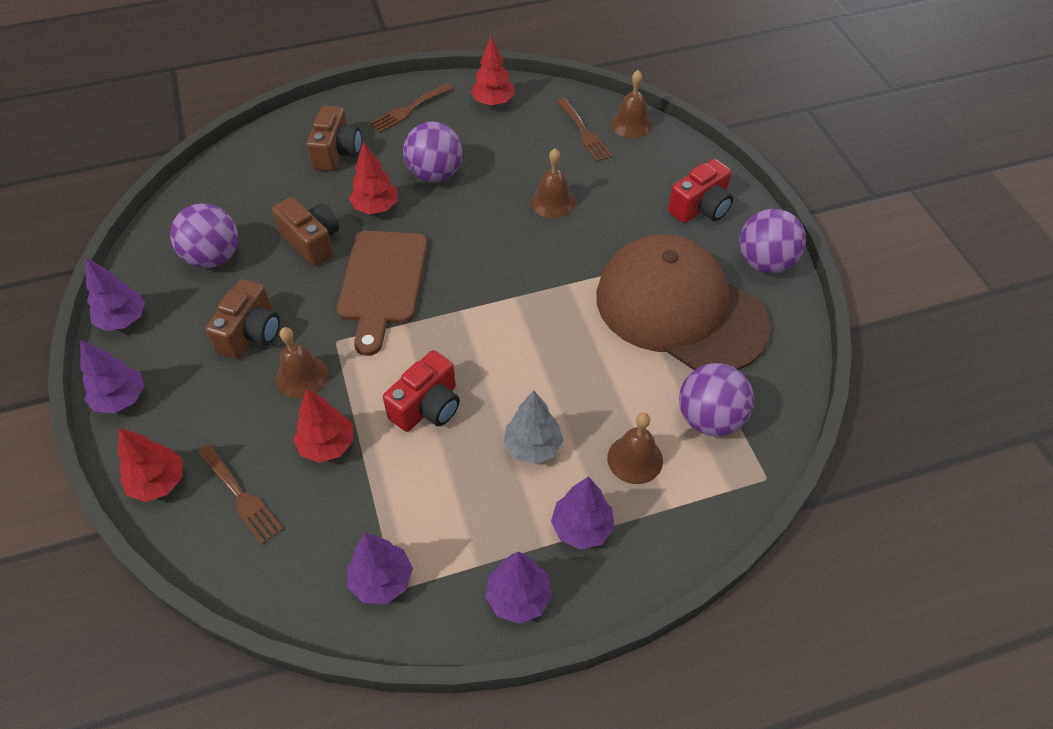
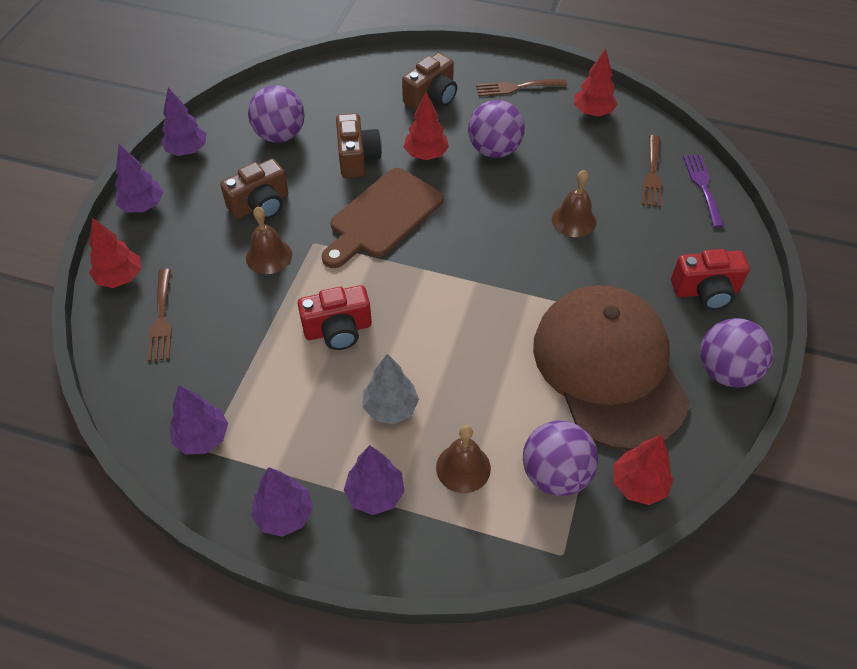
camera: 35 degrees right, 0 degrees up
(327, 445) = (245, 317): red tree -> red tree (638, 484)
(631, 124) = (703, 187): brown bell -> purple fork

